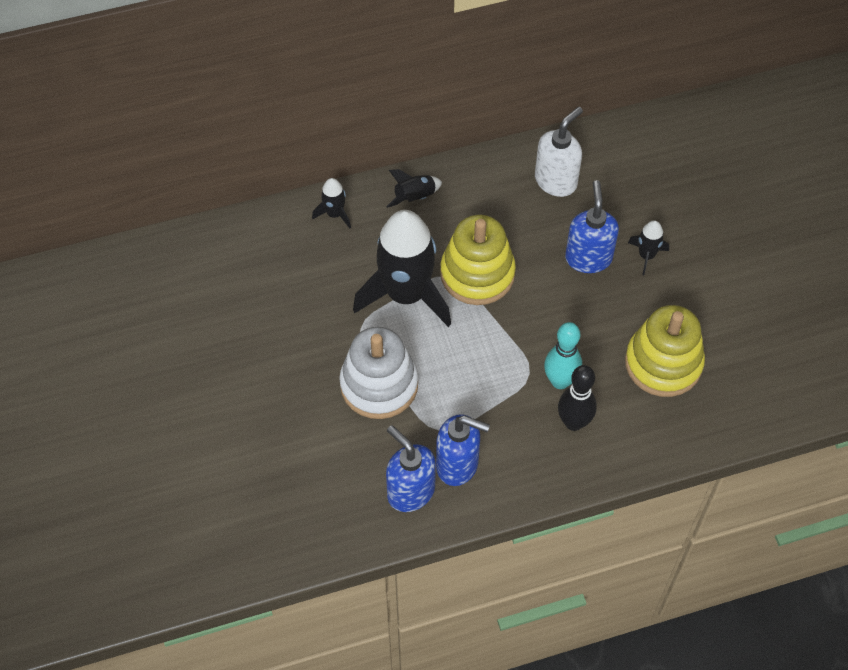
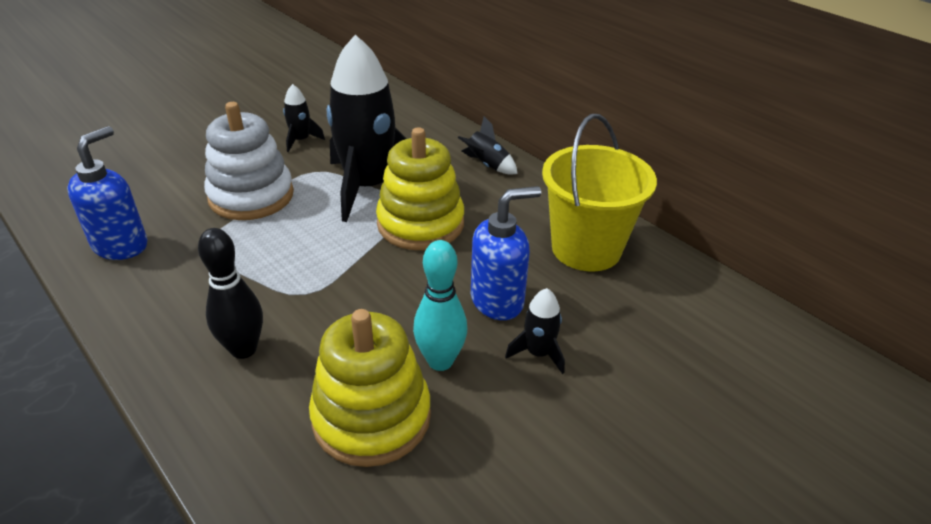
camera: 65 degrees right, 20 degrees down
(334, 214) = (435, 130): black rocket -> black rocket (301, 140)
(458, 465) = (161, 269): blue soap dispenser -> none
(556, 181) = (586, 248): white soap dispenser -> yellow bucket
(560, 381) = (303, 321): turquoise bowling pin -> turquoise bowling pin (440, 361)

